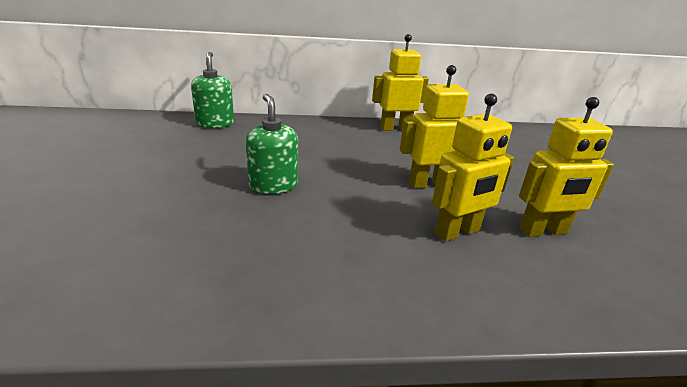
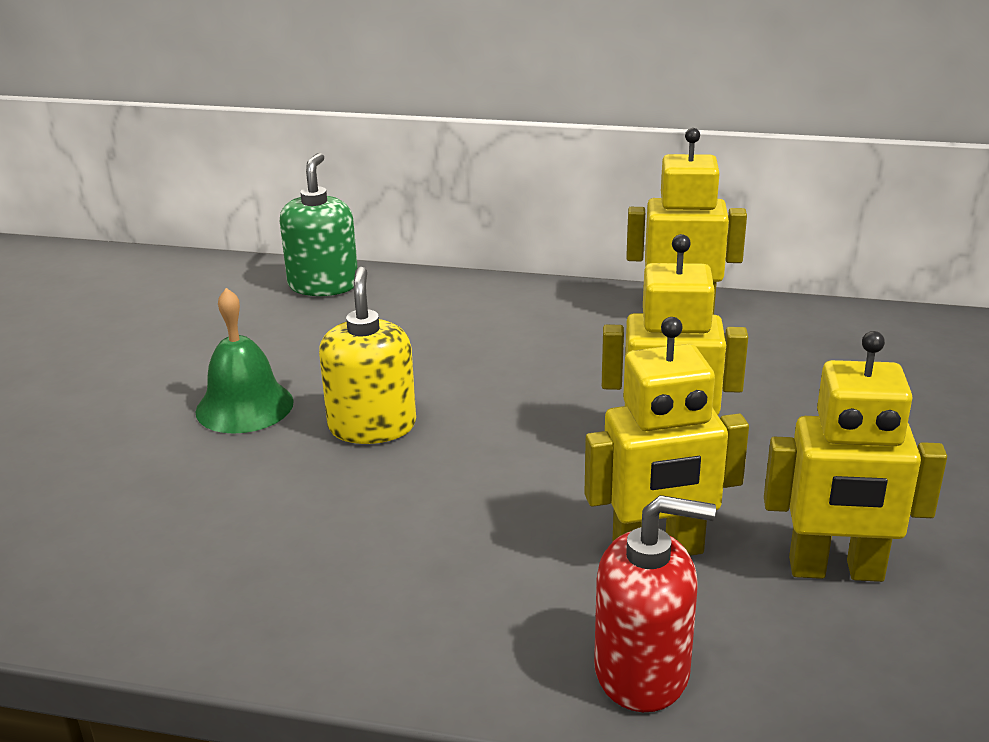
camera: 20 degrees right, 0 degrees up
(194, 181) = (244, 406): none -> green bell
(273, 185) = (372, 426): green soap dispenser -> yellow soap dispenser
(494, 297) = (642, 672): none -> red soap dispenser

